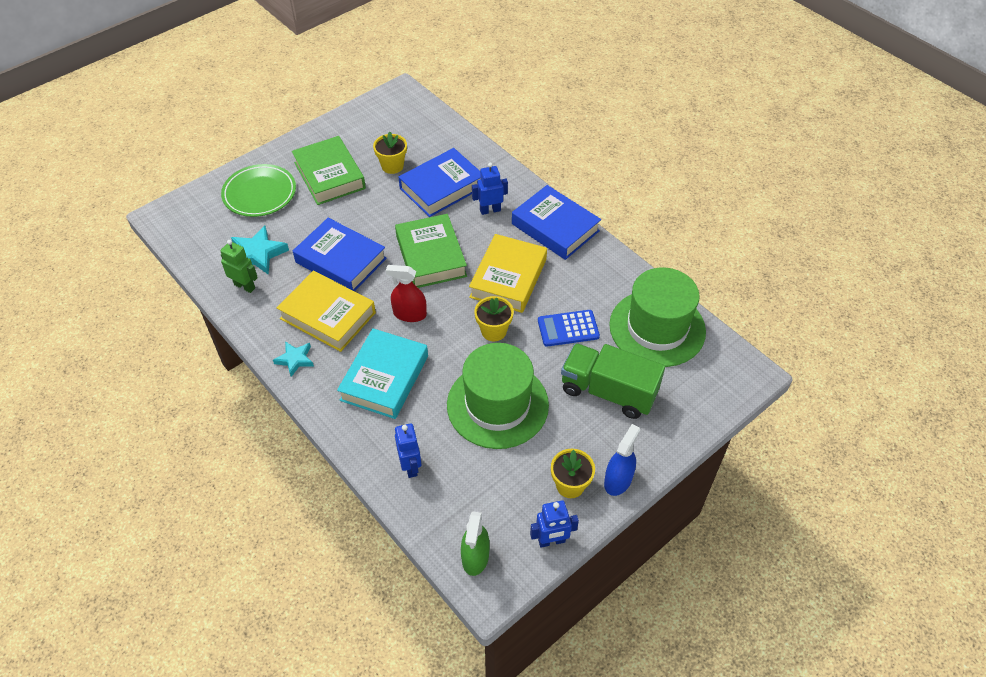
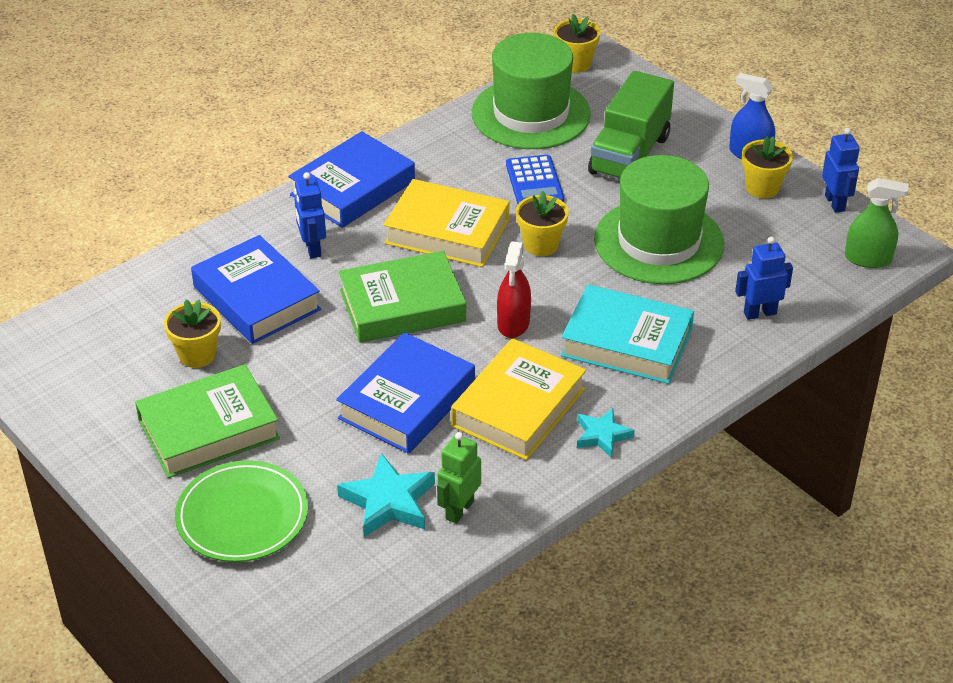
camera: 90 degrees left, 10 degrees down
(733, 360) = (575, 64): none -> yellow flower pot

